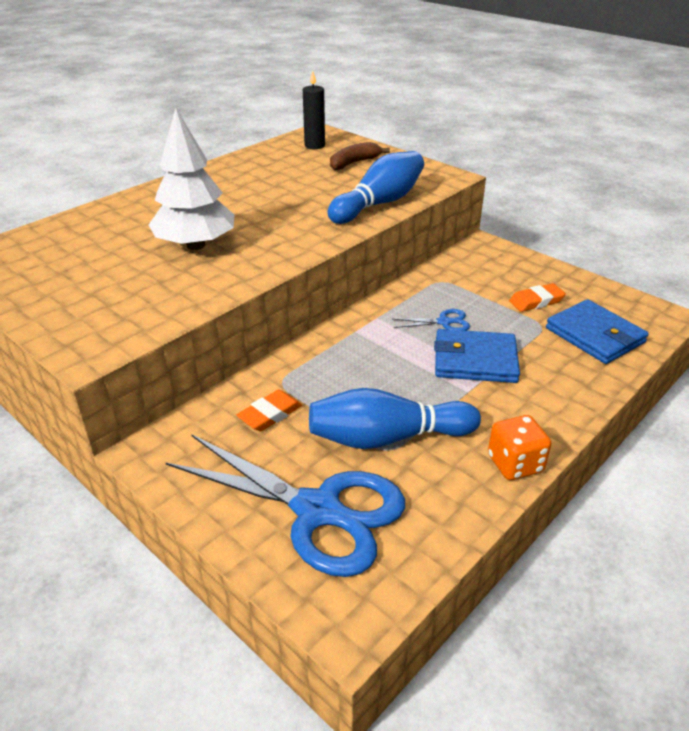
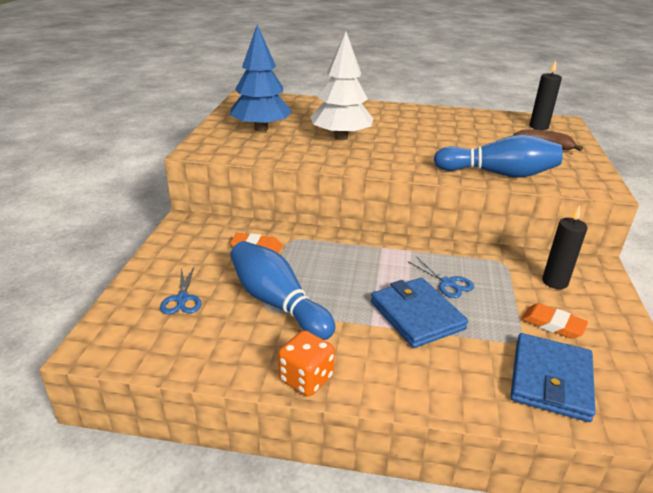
camera: 55 degrees right, 5 degrees down
(94, 286) = (261, 129): none -> blue tree
(317, 510) = (182, 299): blue scissors -> blue scissors, size x0.41
(487, 272) = (554, 282): none -> black candle

